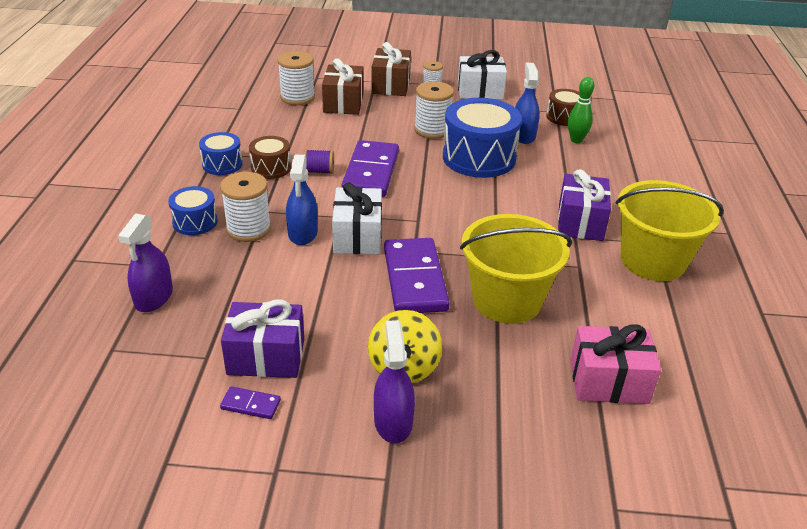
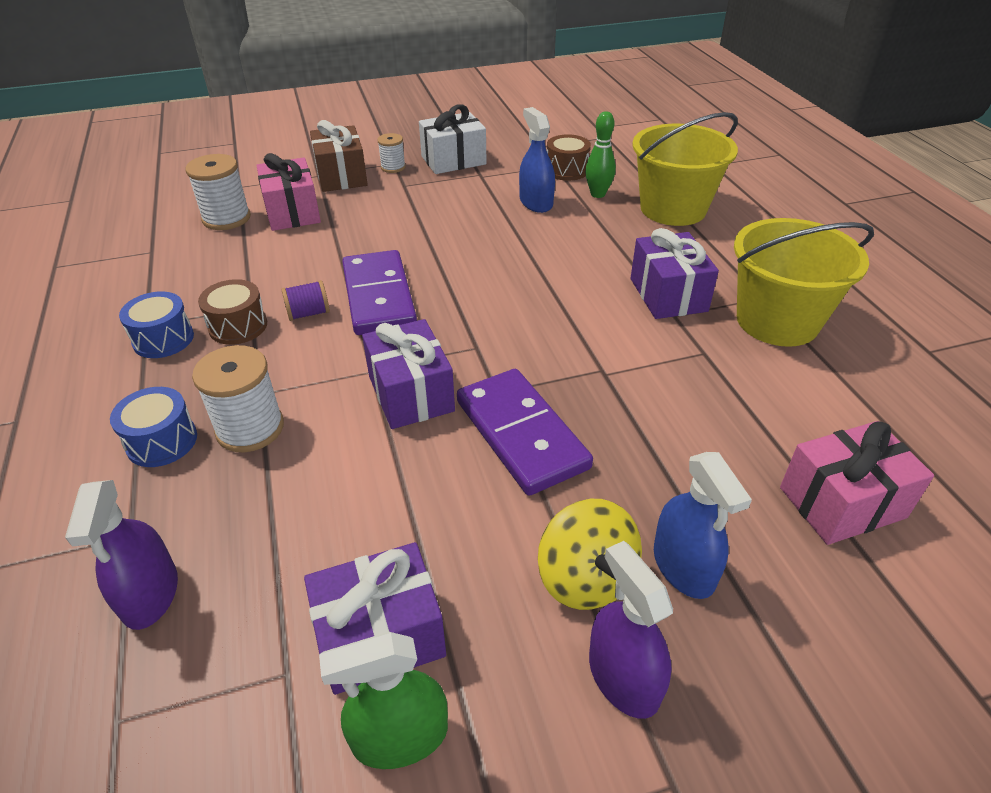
camera: 20 degrees left, 5 degrees up
(250, 405) = (400, 736): purple domino -> green spray bottle
(303, 233) = (332, 411): blue spray bottle -> blue spray bottle (683, 566)
(343, 103) = (292, 212): brown gift -> pink gift
(357, 236) = (411, 394): white gift -> purple gift
(432, 130) = (425, 221): white spool -> none
(479, 158) = (502, 243): blue drum -> none
(507, 300) = (652, 427): yellow bucket -> yellow bucket (673, 209)

